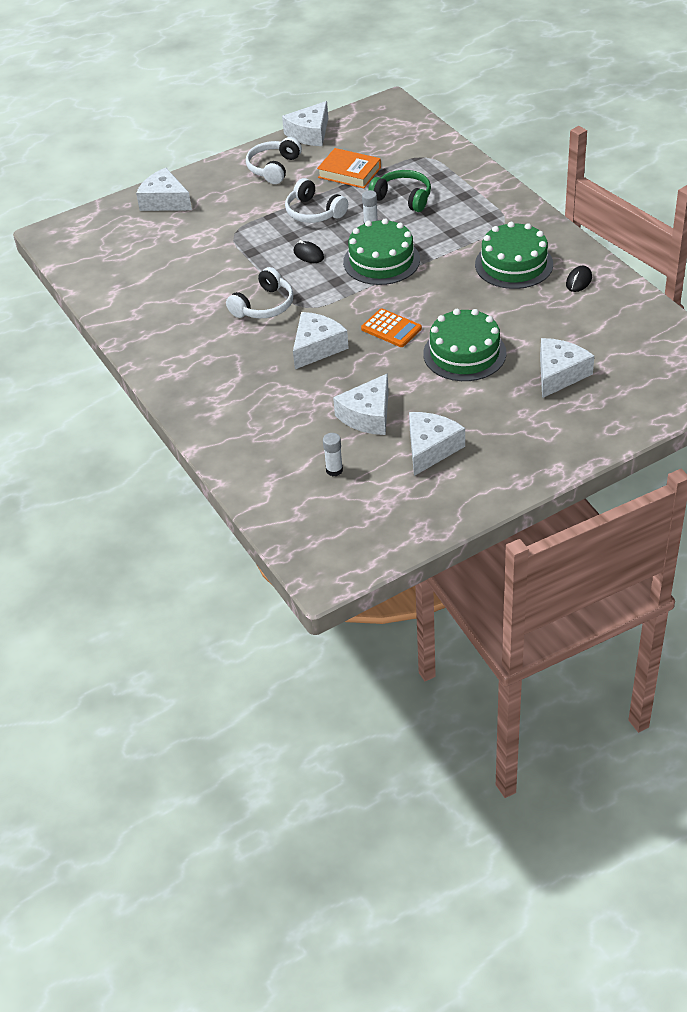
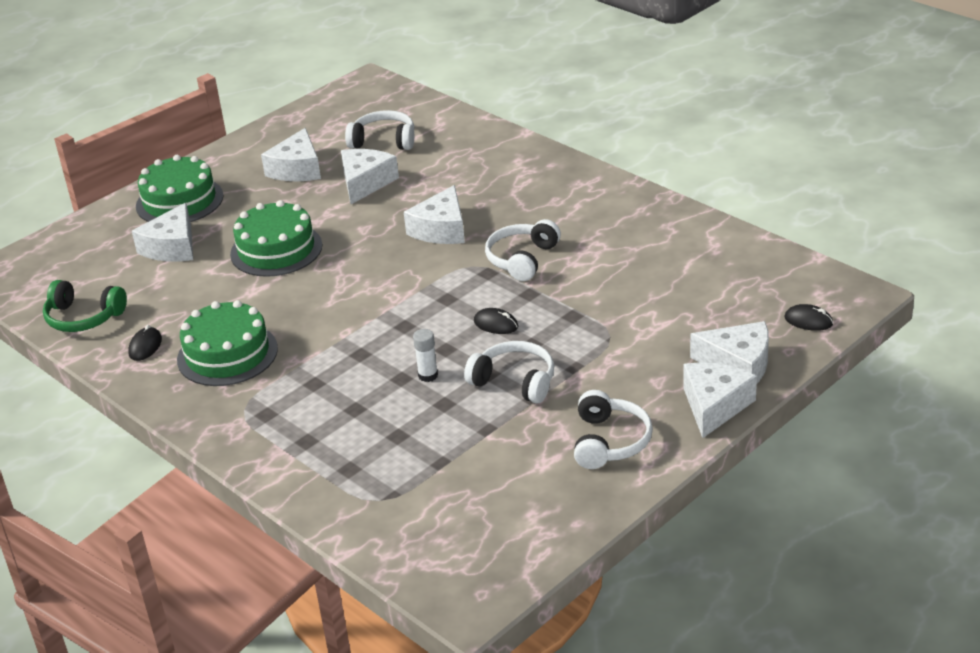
camera: 165 degrees right, 10 degrees down
(98, 222) = (808, 321): none -> black mouse
(310, 133) = (583, 515): white cheese -> white cheese (714, 406)
(334, 470) = (384, 141): white glue stick -> white headphones
(349, 172) = (489, 452): orange book -> none
(381, 261) = (398, 332): green cake -> green cake (179, 201)
(391, 329) = (364, 260): orange calculator -> none
(403, 198) = (394, 423): green headphones -> green headphones (83, 318)

